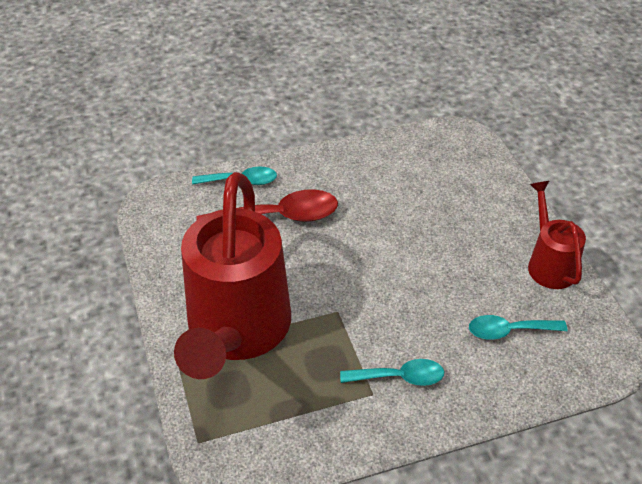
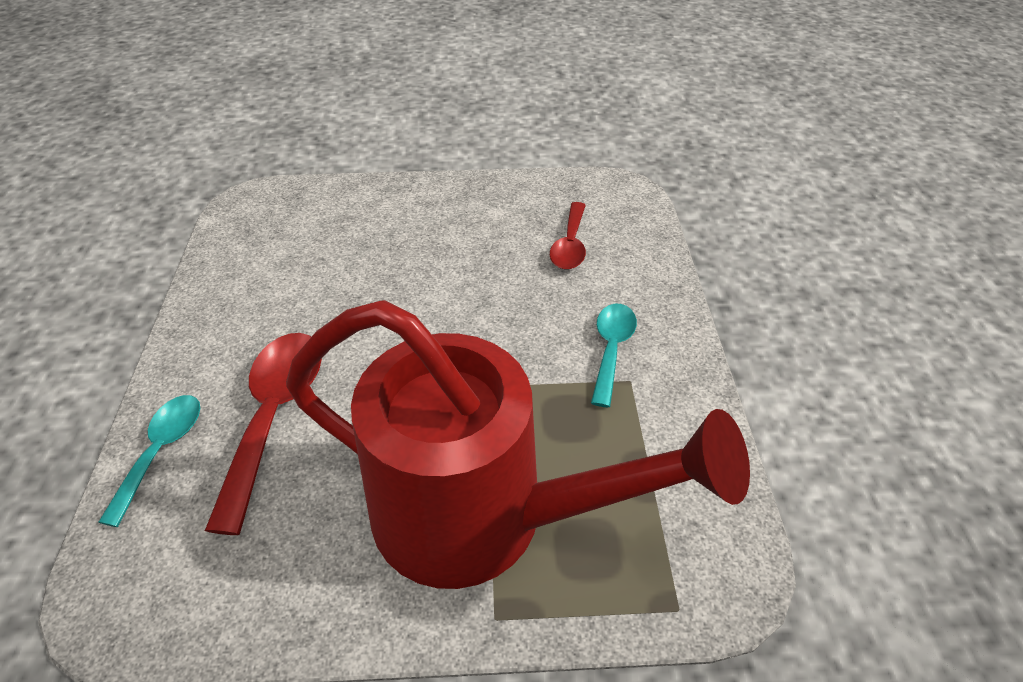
camera: 75 degrees left, 0 degrees up
(508, 331) = (570, 245): turquoise spoon -> red spoon
(549, 263) = (489, 193): red watering can -> none

